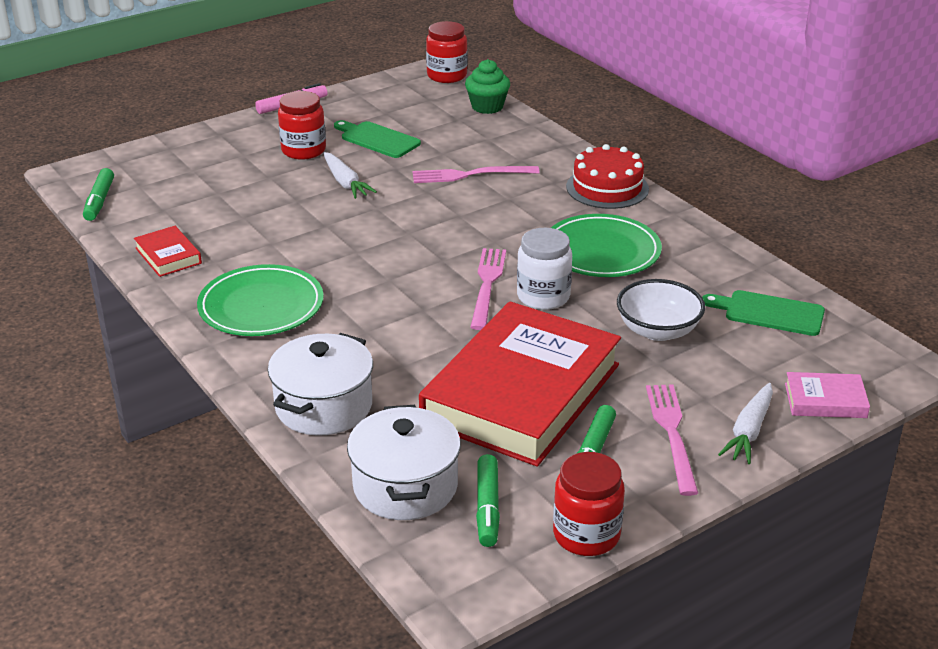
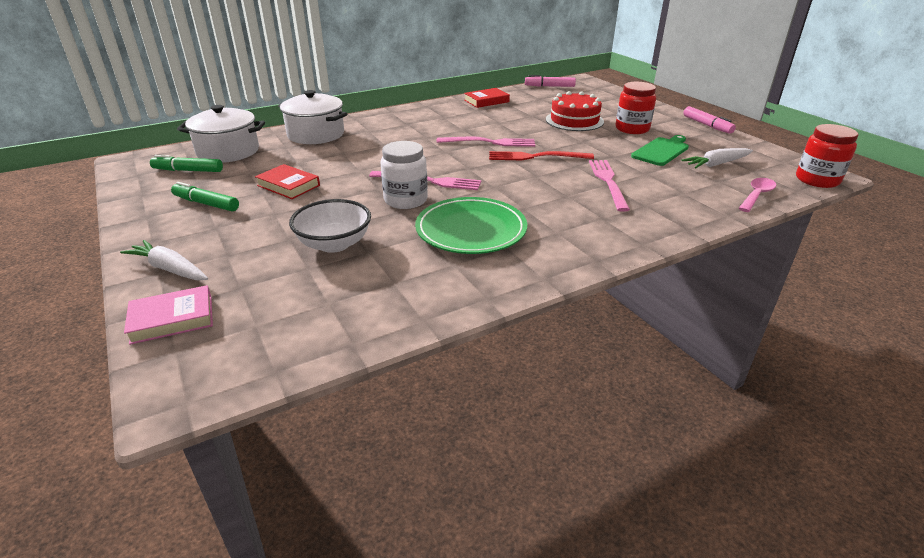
camera: 95 degrees right, 0 degrees up
(99, 201) = (549, 86): green marker -> pink marker
(261, 306) = (425, 121): green plate -> none
(345, 183) = (584, 140): white carrot -> white carrot (716, 164)
(402, 215) = (536, 157): none -> red fork
(487, 107) = (756, 195): green cupcake -> pink spoon
(521, 393) = (288, 185): red book -> red book, size x0.40
(586, 535) = (133, 196): red jar -> none
(607, 188) = (596, 244): red cake -> red cake (574, 120)
(672, 433) = (199, 235): pink fork -> pink fork (490, 142)
(769, 313) = (332, 310): green cutting board -> none
(825, 400) = (172, 319): pink book -> pink book turned 60 degrees clockwise

